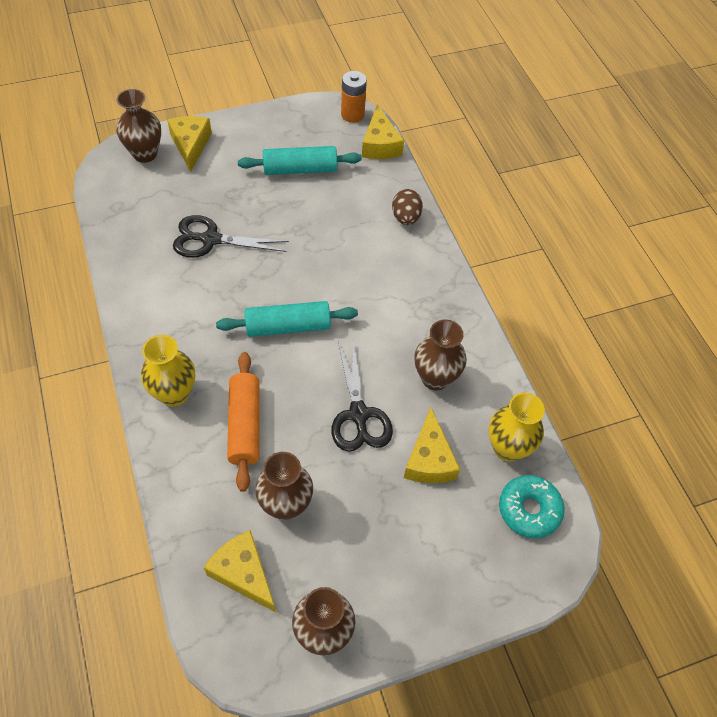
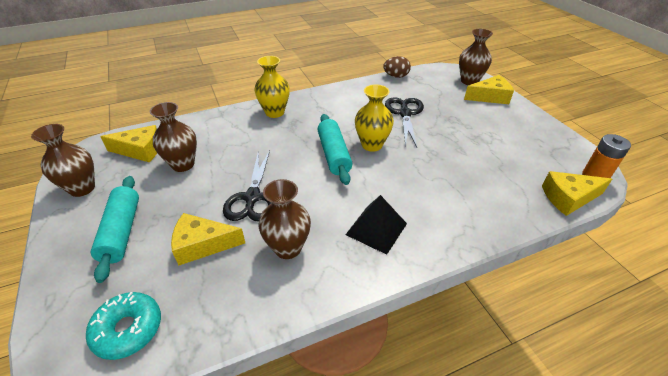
camera: 90 degrees right, 15 degrees down
(243, 573) = (140, 150): yellow cheese -> yellow cheese turned 45 degrees clockwise
(245, 425) = (248, 142): orange rolling pin -> none
(300, 169) = (500, 149): turquoise rolling pin -> turquoise rolling pin (122, 232)
(358, 414) = (252, 197): black scissors -> black scissors turned 75 degrees counterclockwise
(405, 217) = (479, 221): brown egg -> brown egg (396, 76)
(412, 300) = (376, 229): none -> black pyramid
(507, 448) = (203, 310): yellow vase -> yellow vase (372, 145)

